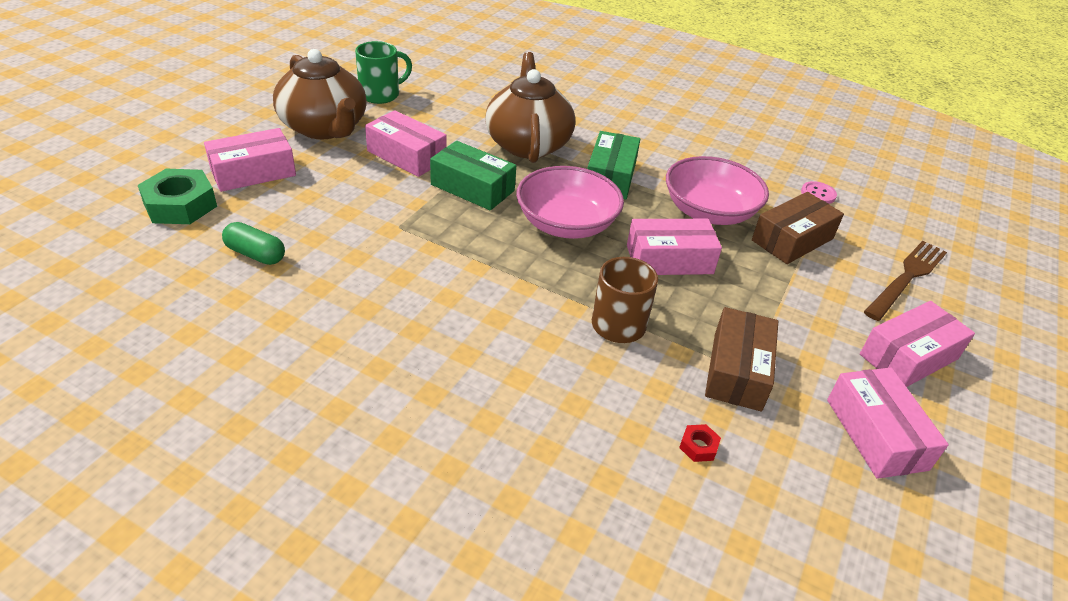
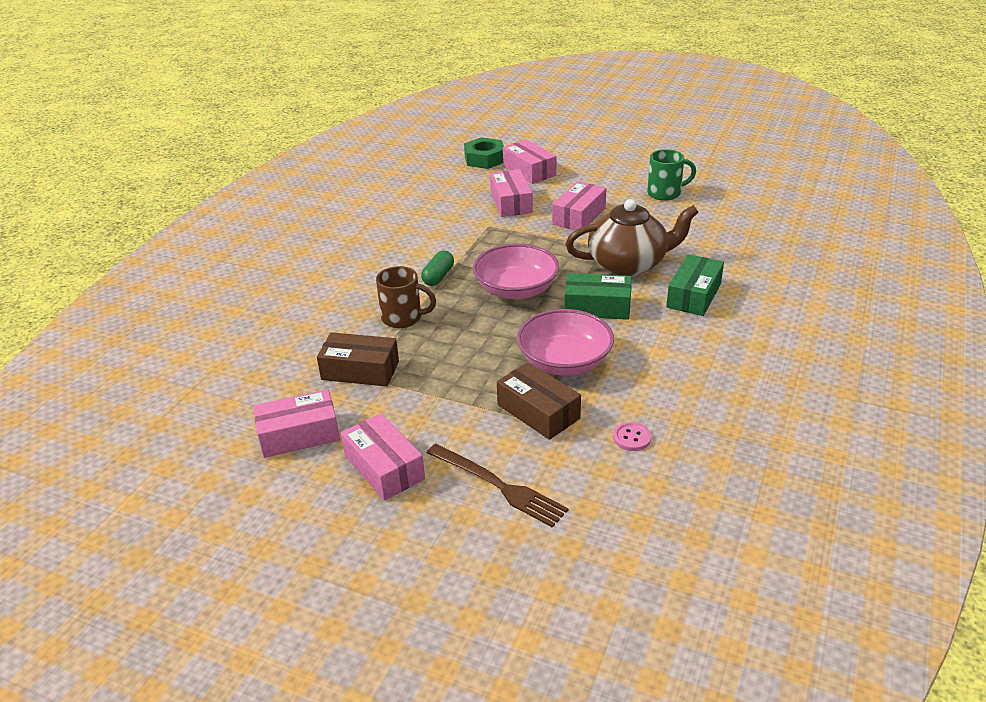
camera: 90 degrees right, 5 degrees down
(255, 254) = (444, 188): green capsule -> green capsule (438, 276)
(325, 128) = (599, 182): brown teapot -> none
(381, 95) = (665, 193): green mug -> green mug turned 60 degrees counterclockwise
(472, 187) = (548, 246): green box -> green box (694, 295)
(669, 259) = (485, 340): pink box -> pink box (511, 202)
(698, 446) = (291, 352): red nut -> none

